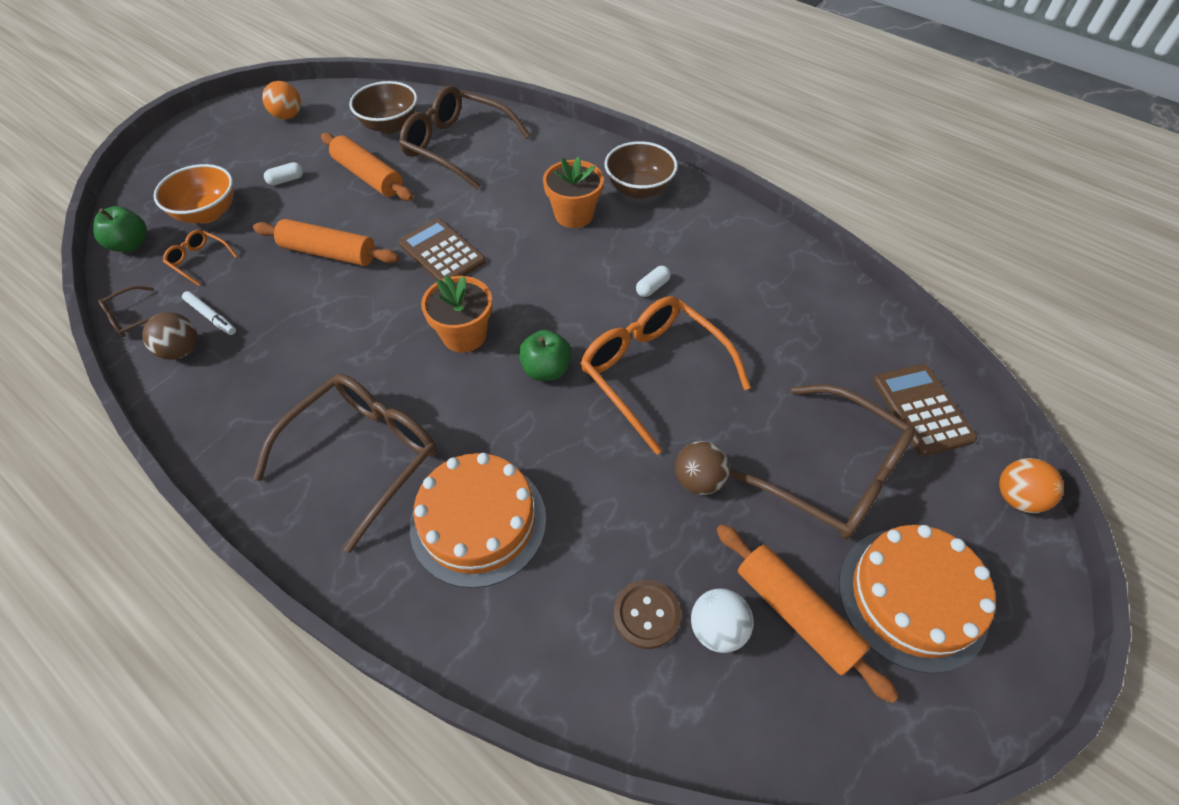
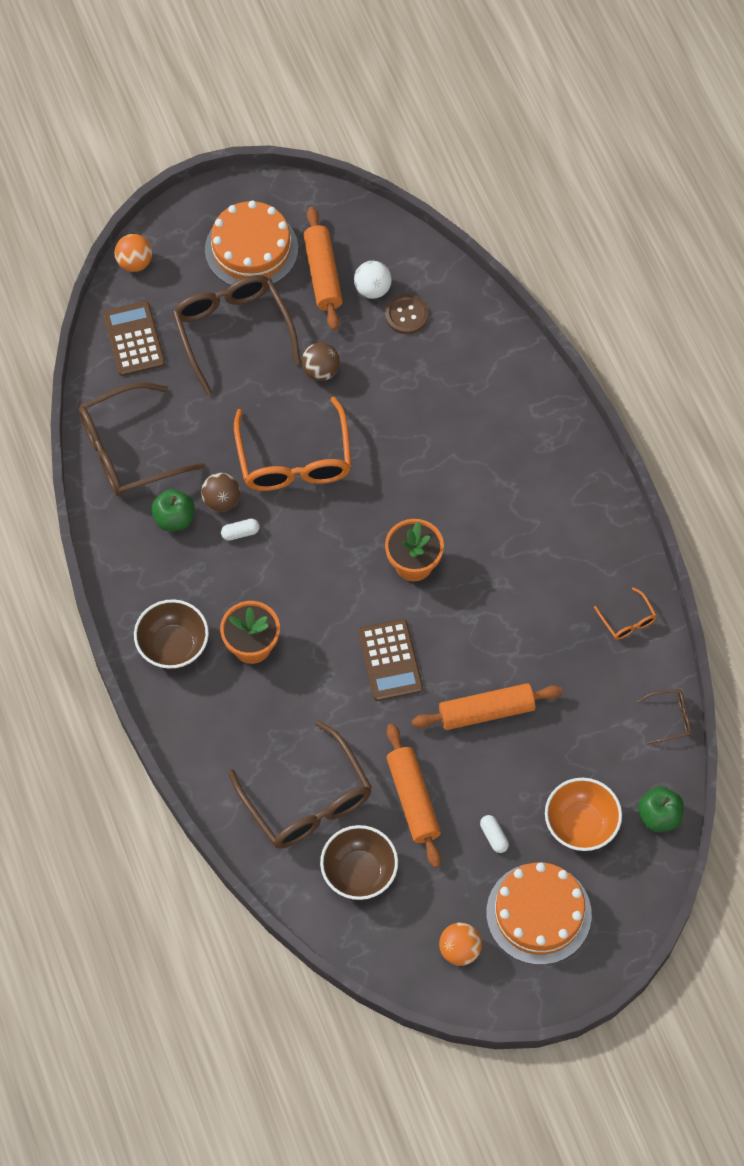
camera: 150 degrees left, 10 degrees up
(181, 350) = (636, 661): brown ball -> brown ball (221, 500)
(199, 260) = (602, 761): orange glasses -> orange glasses (627, 620)
(211, 316) = (605, 687): white marker -> none
(286, 180) = (494, 836): white capsule -> white capsule turned 60 degrees clockwise
(329, 252) = (486, 712): orange rolling pin -> orange rolling pin turned 60 degrees counterclockwise
(364, 455) = (529, 499): brown glasses -> brown glasses (128, 450)
(478, 522) = (475, 415): orange cake -> orange cake (538, 913)
(546, 369) = (369, 501): green apple -> green apple (174, 518)
(922, 409) = (134, 339): brown calculator -> brown calculator turned 150 degrees clockwise

